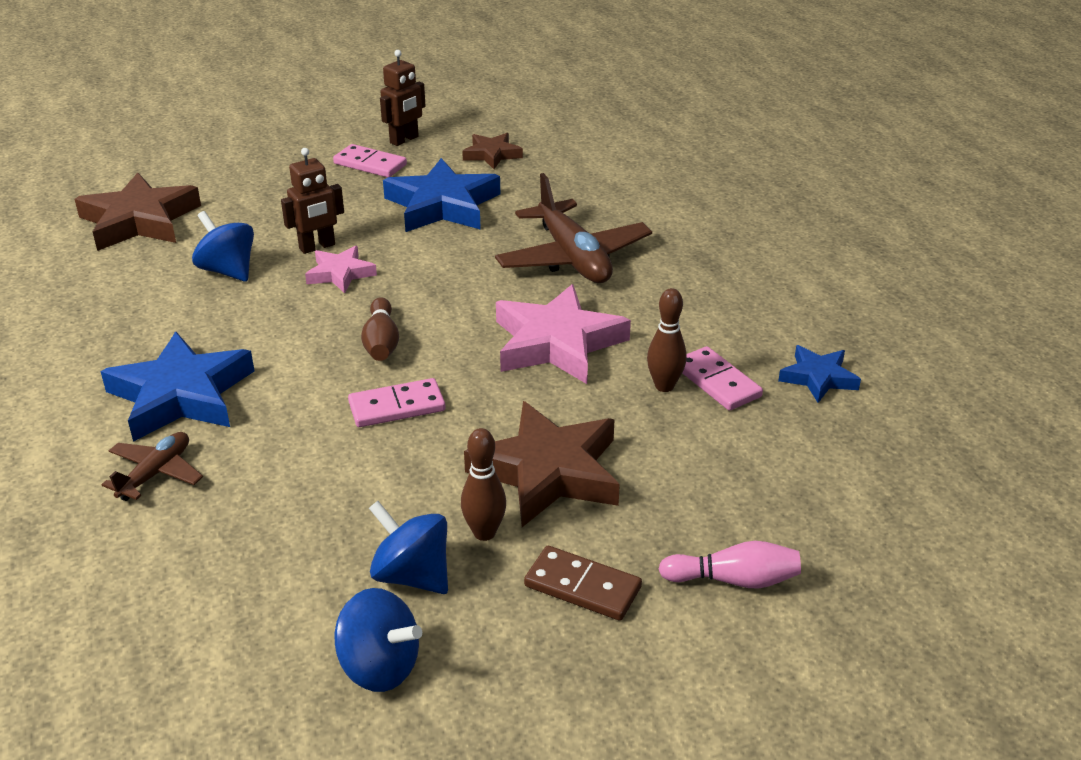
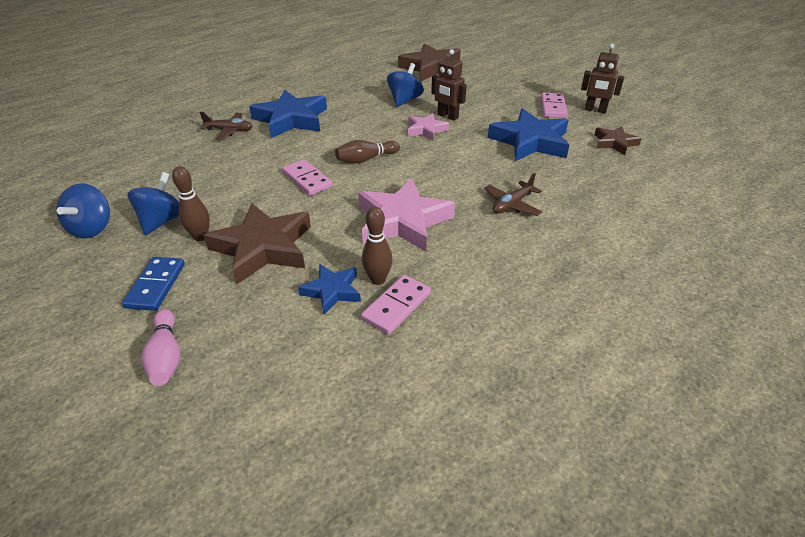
camera: 70 degrees right, 5 degrees up
(573, 258) = (512, 205): brown plane -> brown plane, size x0.53
(582, 587) = (155, 285): brown domino -> blue domino
(818, 378) = (434, 368): blue star -> blue star (332, 291)

